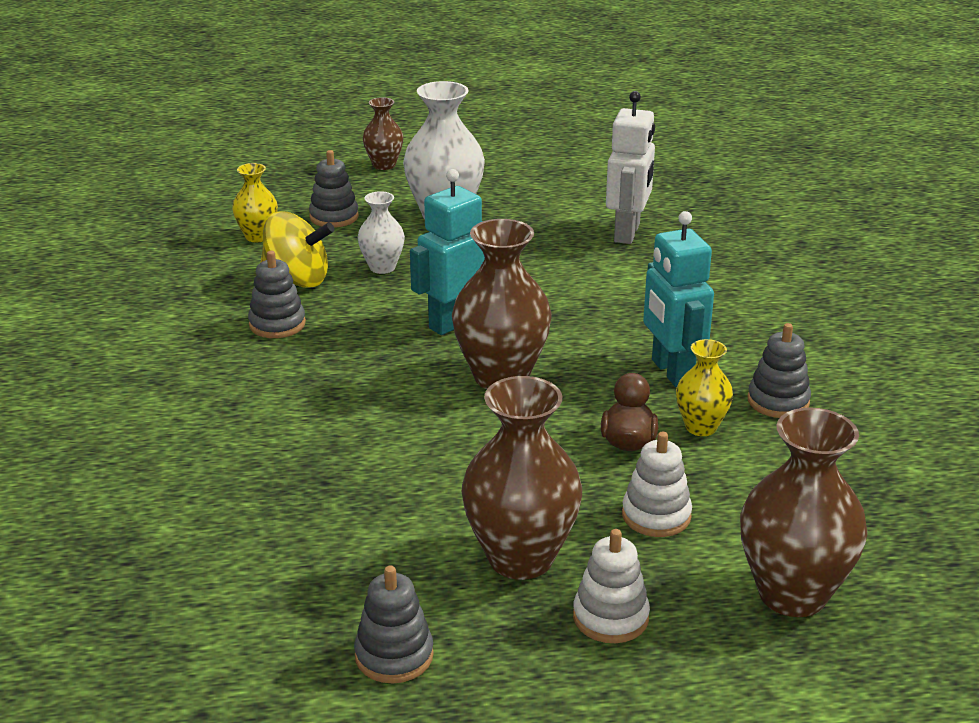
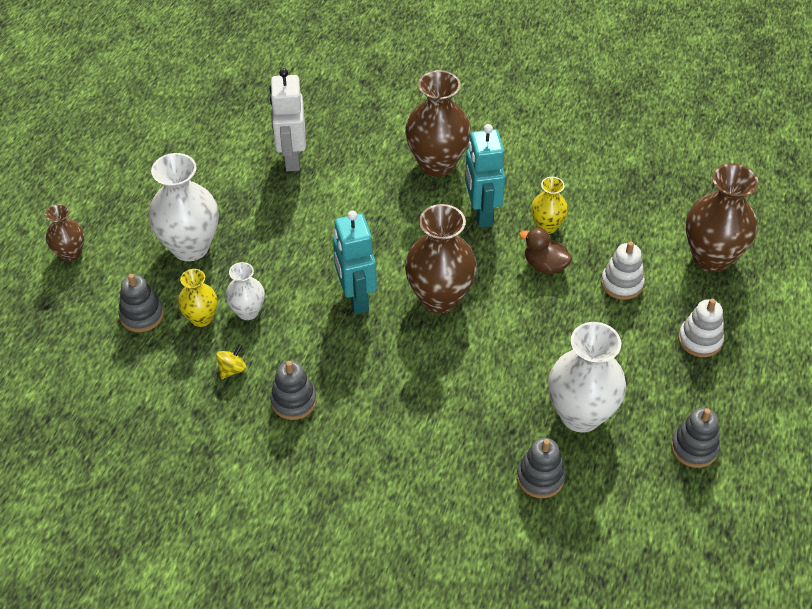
camera: 65 degrees left, 20 degrees up
(258, 236) = (140, 375): yellow vase -> yellow vase (201, 318)
(297, 280) = (232, 369): yellow spinning top -> yellow spinning top, size x0.48
(387, 532) = (580, 414): none -> white vase
(520, 558) = (633, 359): brown vase -> brown vase (437, 164)
(627, 233) = (291, 158): white robot -> white robot turned 135 degrees counterclockwise
(671, 372) = (481, 213): turquoise robot -> turquoise robot turned 75 degrees clockwise
(778, 401) = (539, 180): grey stacking toy -> grey stacking toy (540, 477)

